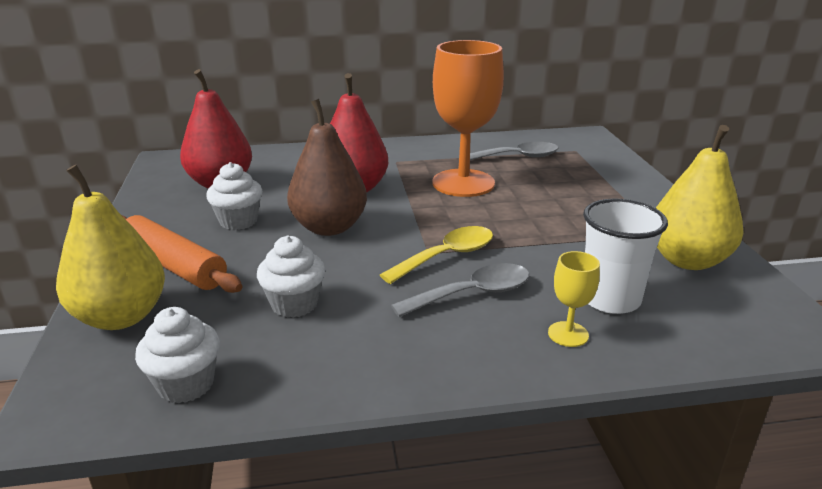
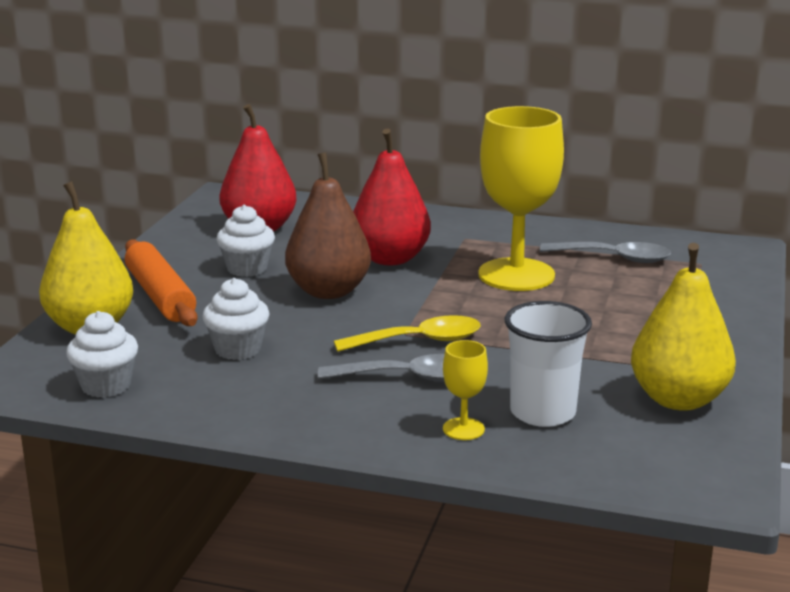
camera: 25 degrees right, 5 degrees down
(463, 183) = (516, 275): orange goblet -> yellow goblet

